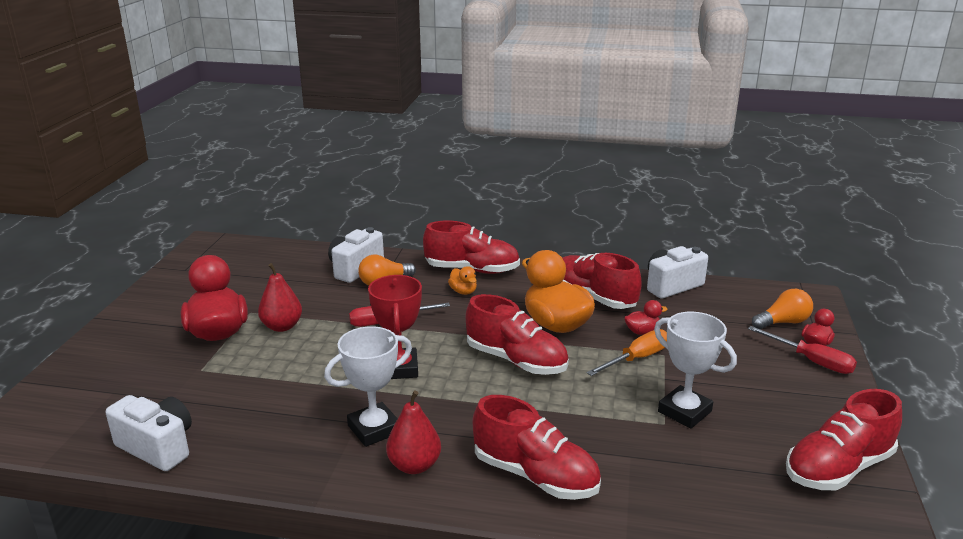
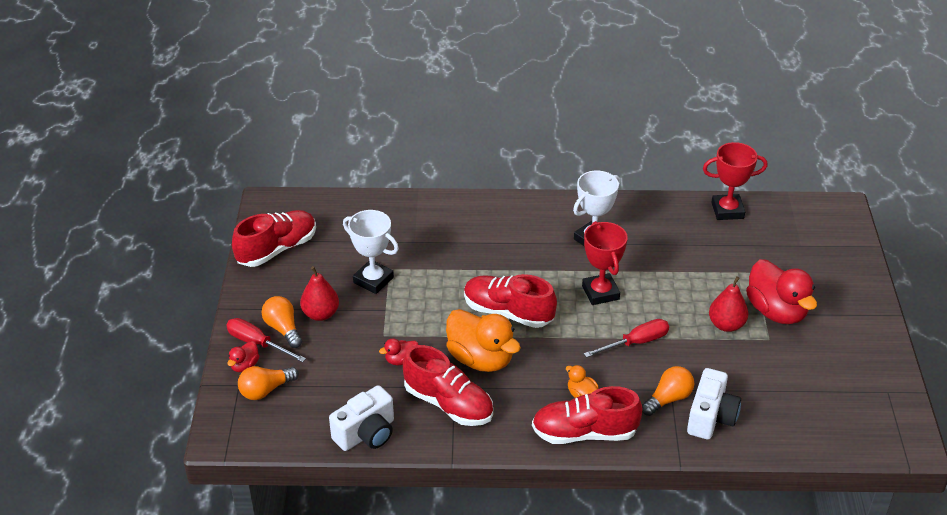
camera: 170 degrees right, 15 degrees up
(158, 447) = (727, 210): white camera -> red trophy
(414, 465) = (554, 218): red pear -> red pear (321, 314)
(535, 475) = (475, 221): red shoe -> none
(637, 358) = (407, 327): orange screwdriver -> none
(786, 371) = (283, 329): none -> orange light bulb

